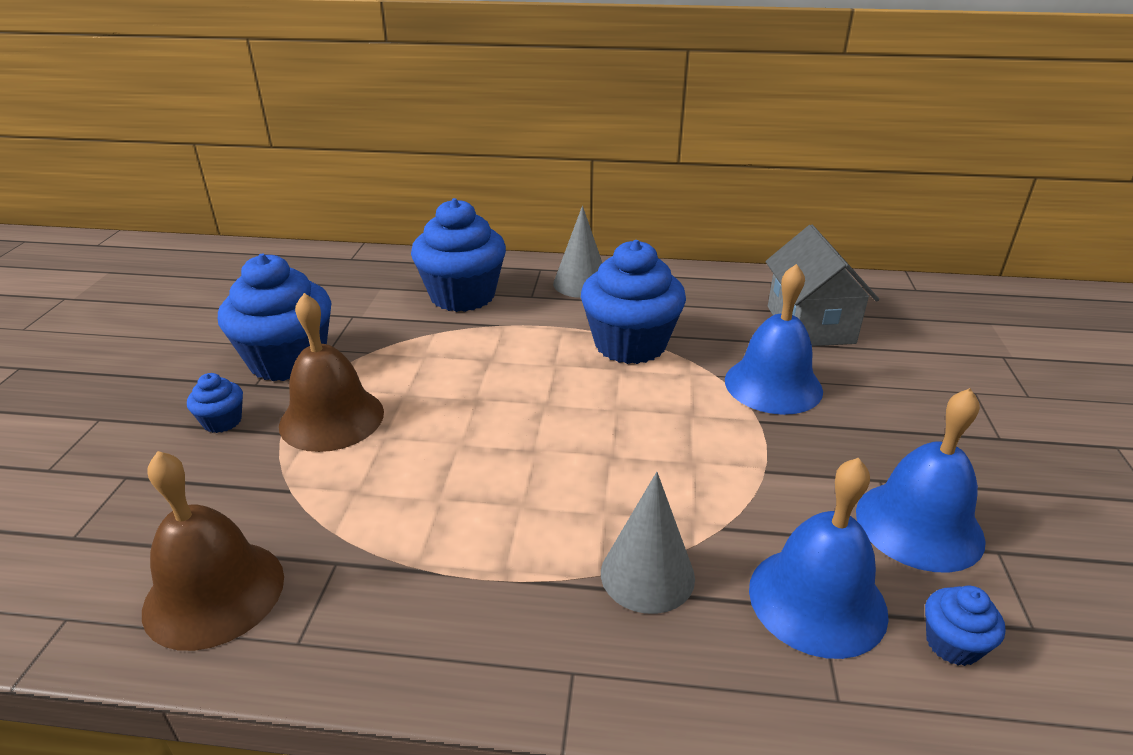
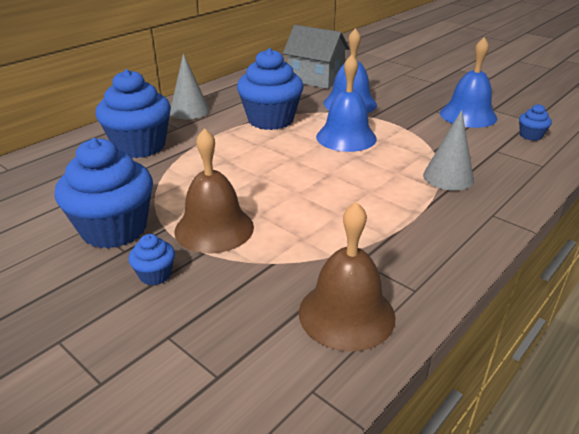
camera: 55 degrees left, 0 degrees up
(817, 600) = (491, 149): blue bell -> blue bell (346, 137)

